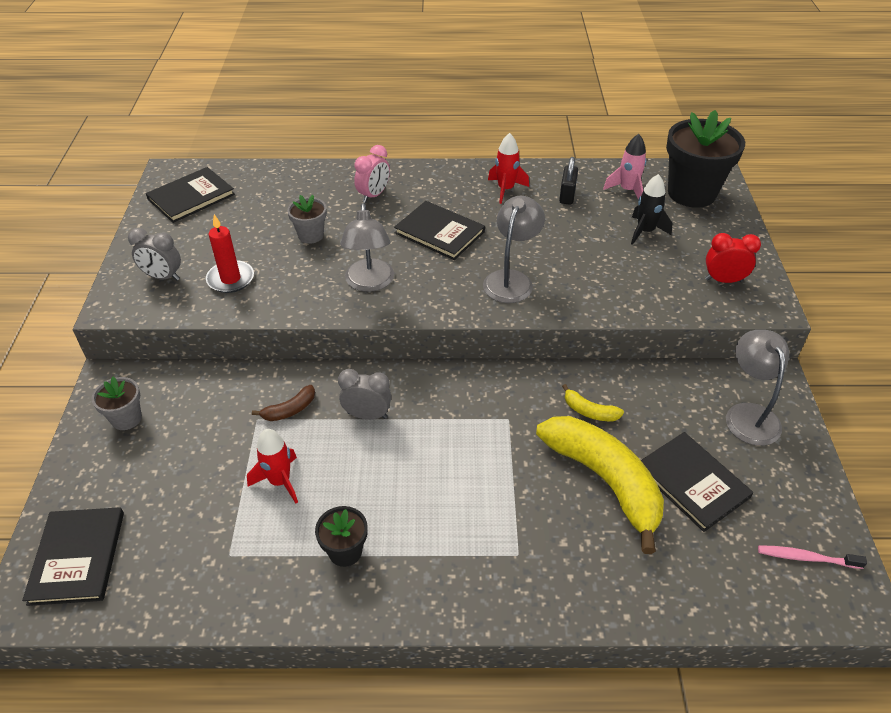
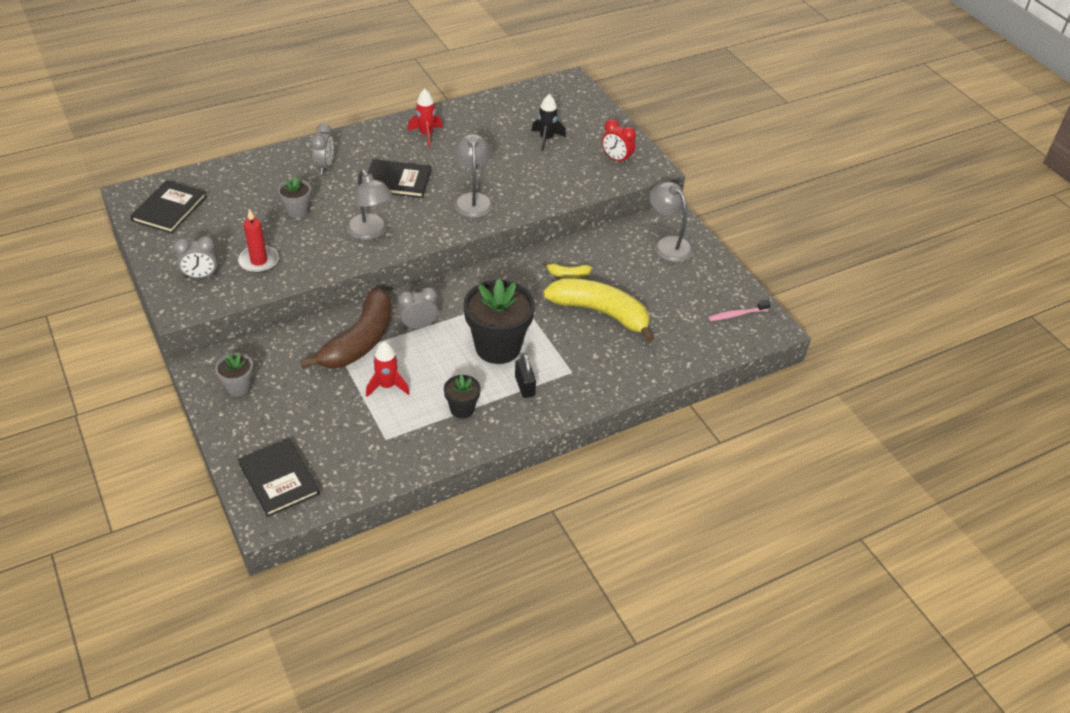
camera: 30 degrees left, 0 degrees up
(290, 410) = (360, 341): brown banana -> brown banana, size x2.39
(373, 195) = (325, 166): pink clock -> grey clock
(567, 195) = (475, 127): black padlock -> black padlock (524, 386)
(627, 190) = (517, 111): pink rocket -> none
(691, 193) = (563, 101): black flower pot -> black flower pot (498, 347)
(692, 482) = (654, 295): black book -> none
(723, 280) = (616, 159): red clock -> red clock turned 120 degrees counterclockwise

